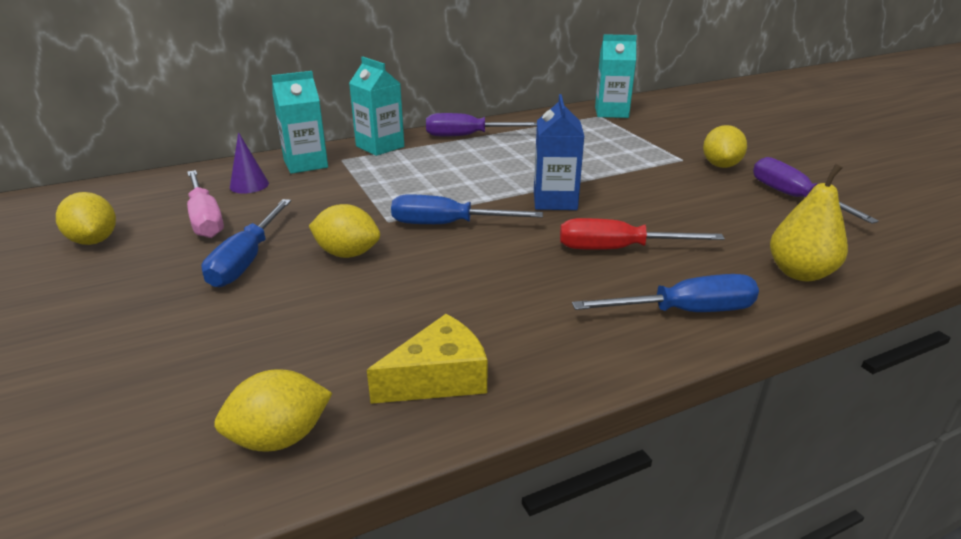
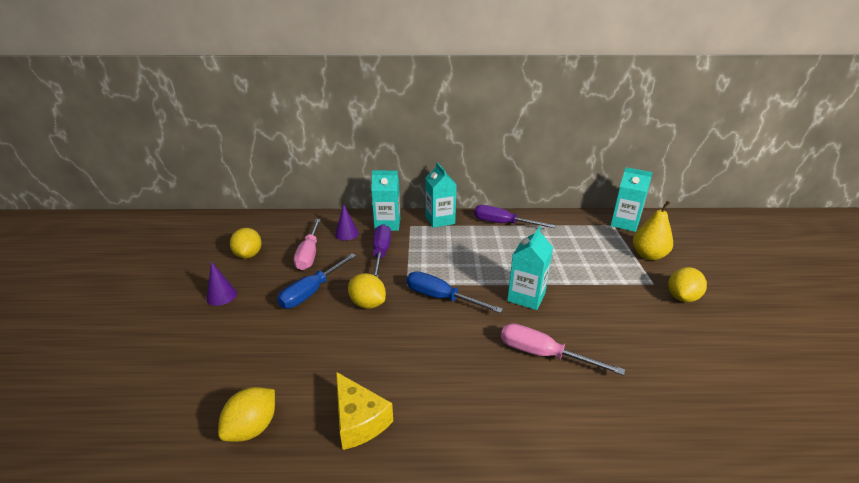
camera: 25 degrees right, 0 degrees up
(85, 300) = (221, 296): none -> purple cone
(280, 438) = (252, 428): yellow lemon -> yellow lemon turned 60 degrees counterclockwise
(439, 378) = (359, 420): yellow cheese -> yellow cheese turned 60 degrees clockwise
(555, 200) = (526, 297): blue carton -> turquoise carton
(618, 249) = (543, 354): red screwdriver -> pink screwdriver
(684, 311) = (555, 428): blue screwdriver -> none
(793, 198) = (726, 348): purple screwdriver -> purple screwdriver (381, 253)
(800, 273) = (676, 425): yellow pear -> yellow pear (648, 255)

